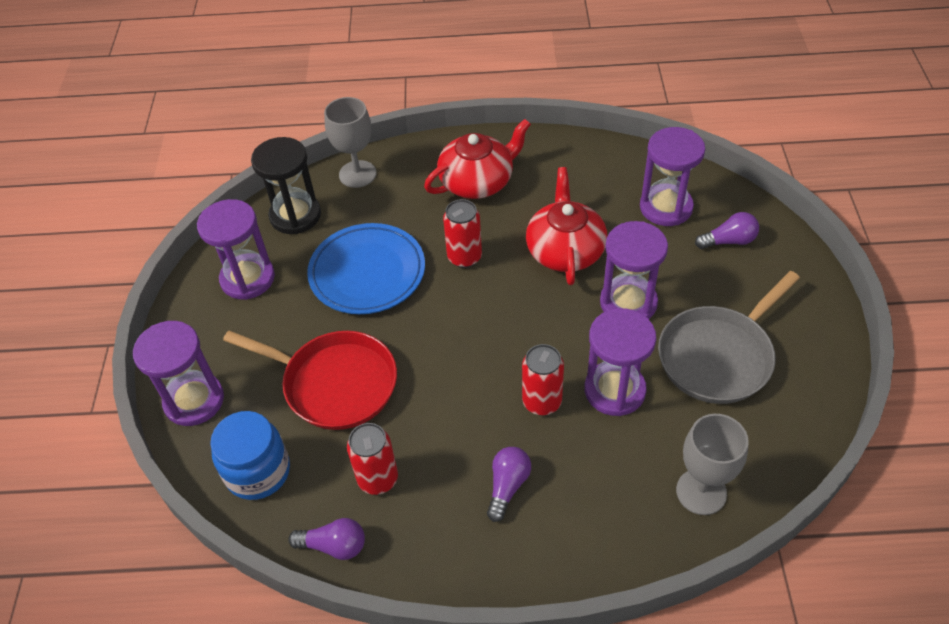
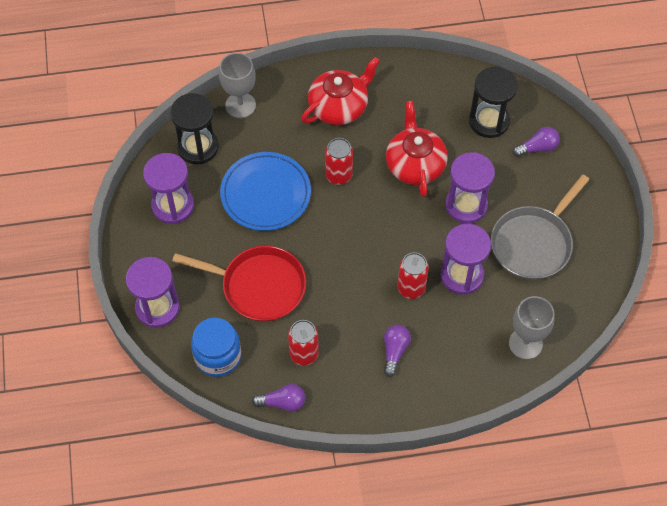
camera: 10 degrees left, 10 degrees up
(666, 207) = (489, 121): purple hourglass -> black hourglass

